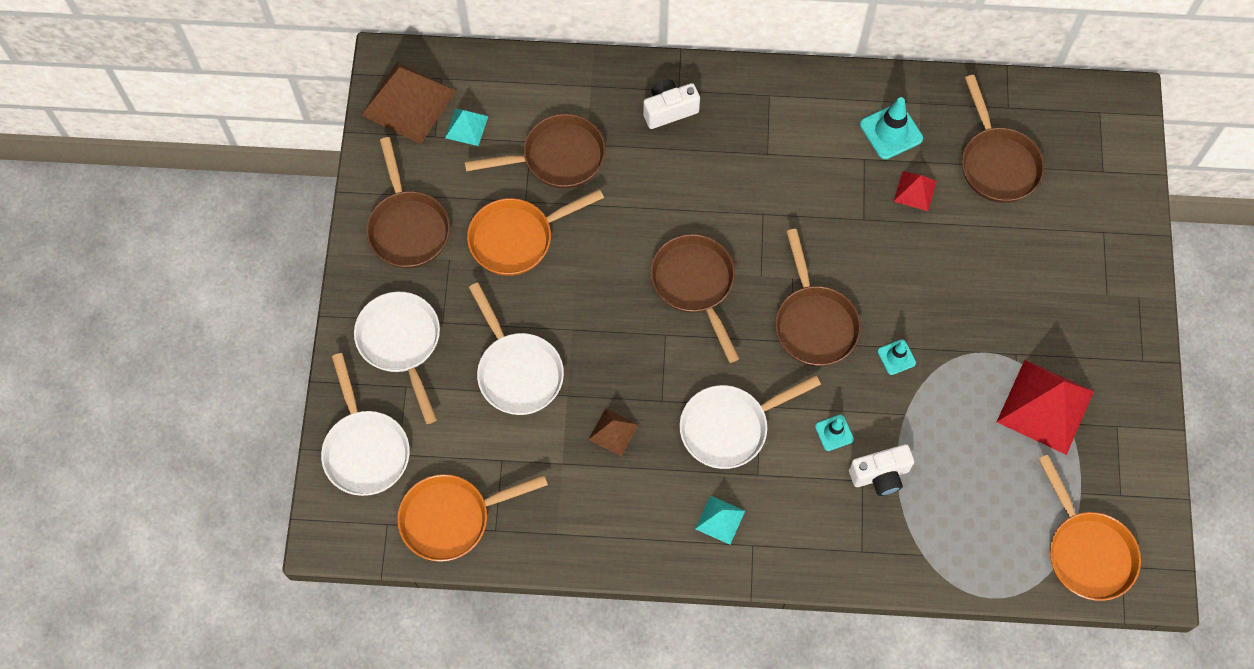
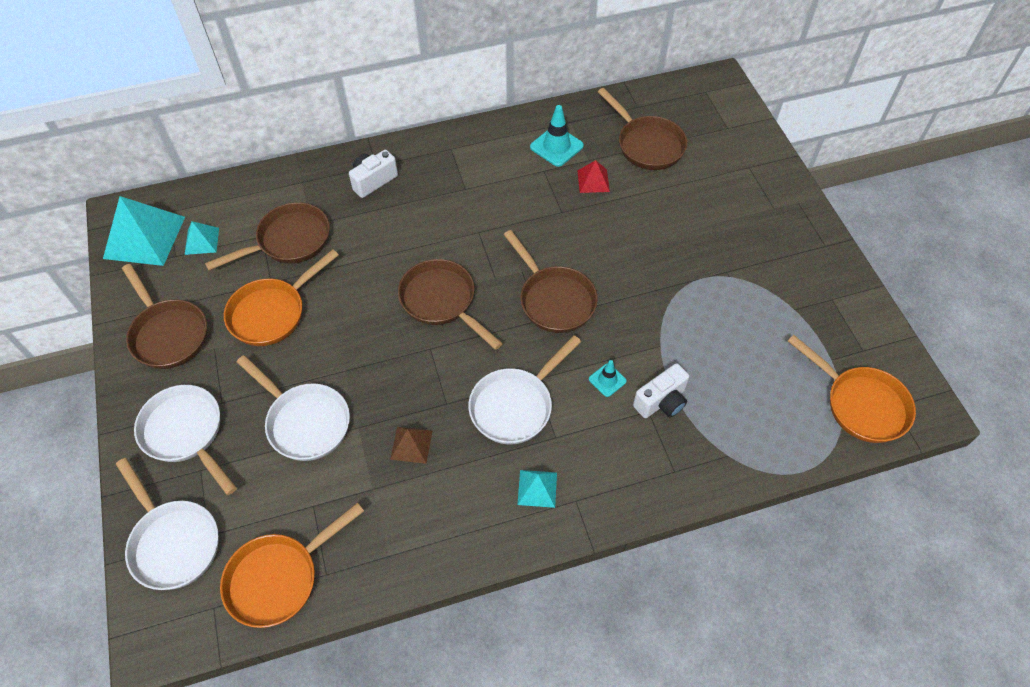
camera: 20 degrees left, 10 degrees down
(408, 102) = (144, 237): brown pyramid -> turquoise pyramid
(896, 357) = (633, 304): turquoise traffic cone -> none
(1045, 406) = (769, 303): red pyramid -> none

